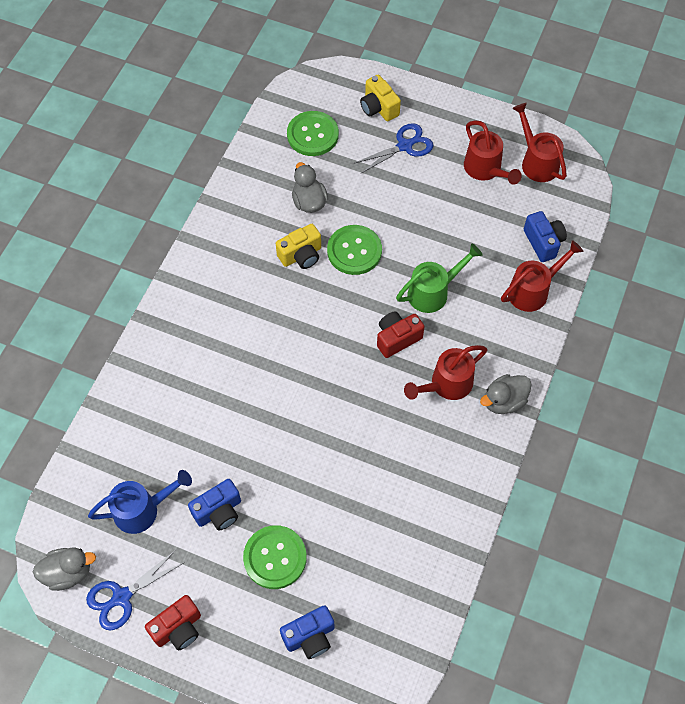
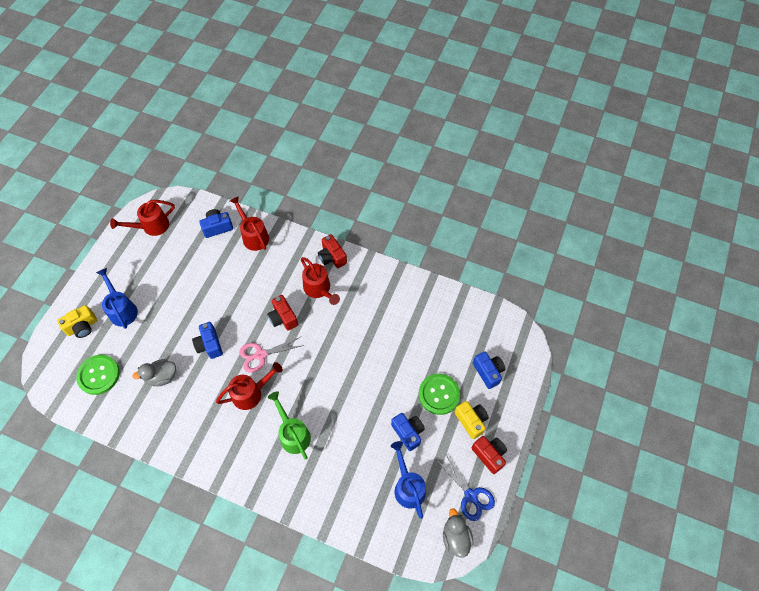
camera: 90 degrees left, 0 degrees up
(301, 255) = (209, 382): yellow camera -> yellow camera (471, 421)
(339, 313) = (260, 355): none -> pink scissors
(354, 251) = (209, 345): green button -> blue camera
(405, 146) = (122, 309): blue scissors -> blue watering can
(433, 292) = (249, 294): green watering can -> green watering can (293, 433)
(485, 170) = (153, 258): red watering can -> red watering can (251, 393)
(504, 401) = (332, 257): grey duck -> red camera

